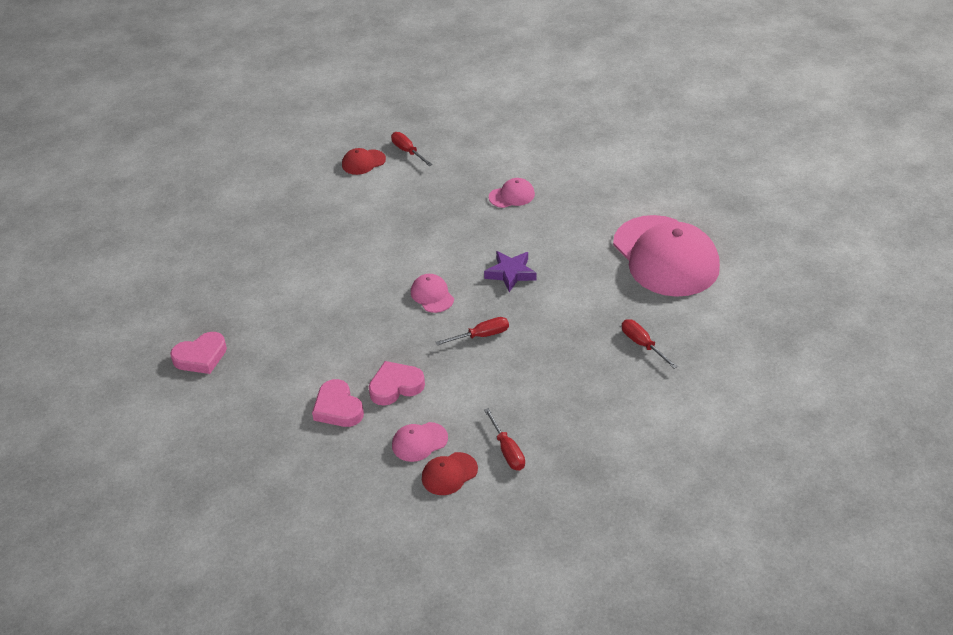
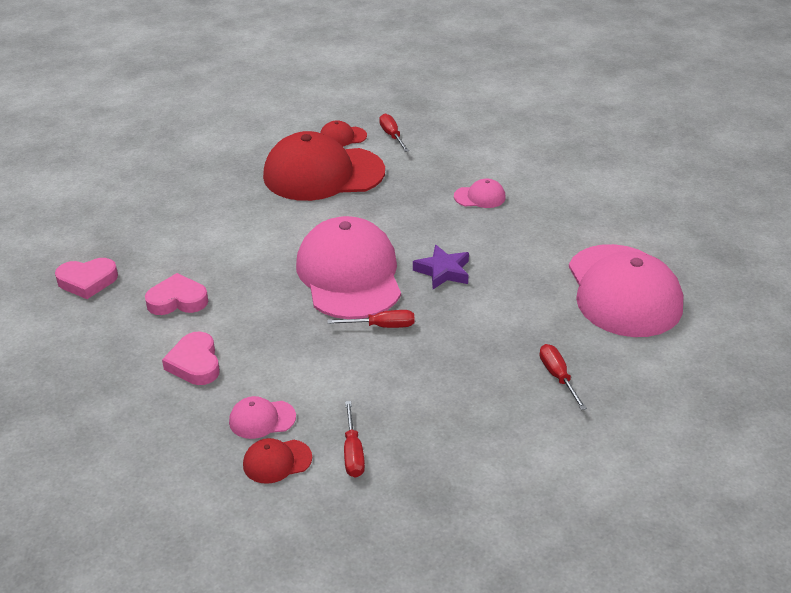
camera: 15 degrees right, 5 degrees down
(363, 203) = (323, 174): none -> red cap
(395, 386) = (266, 356): pink heart -> pink heart (177, 300)
(432, 295) = (349, 274): pink cap -> pink cap, size x2.42

